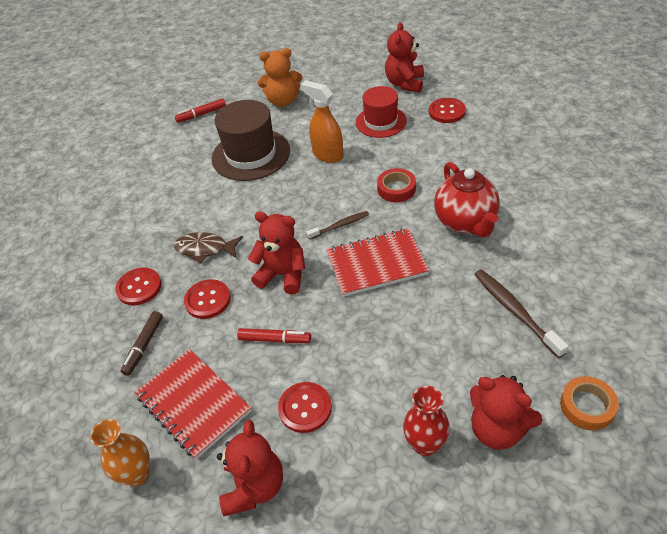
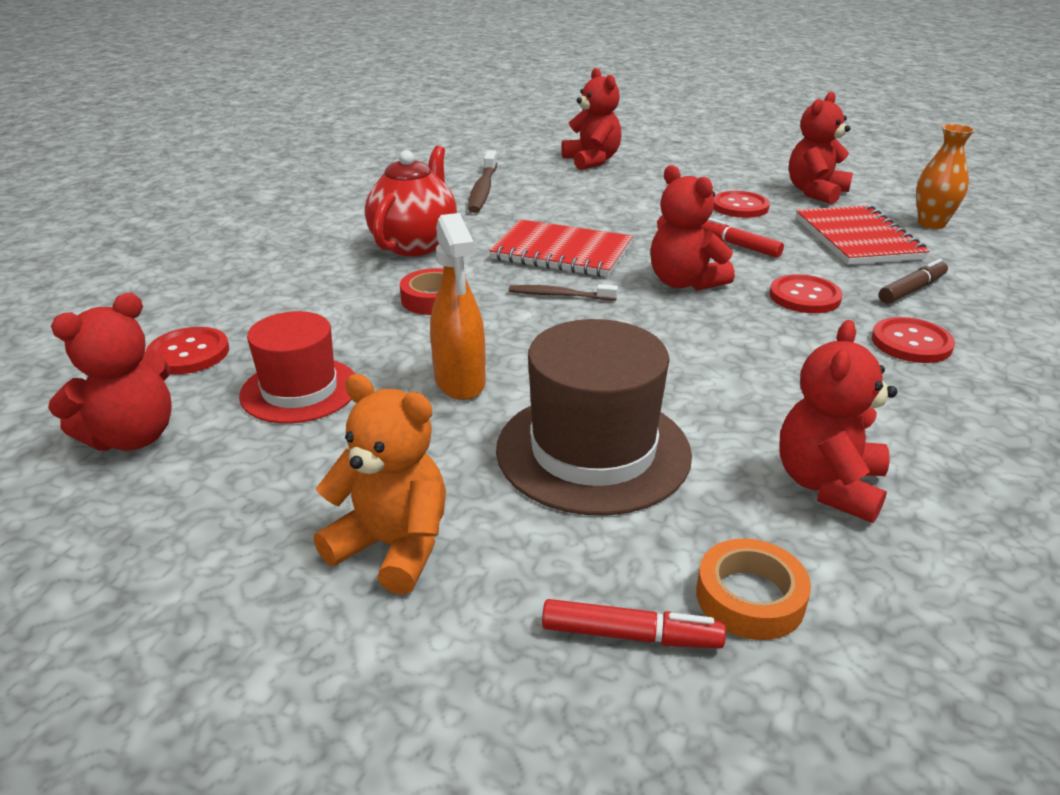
camera: 150 degrees left, 15 degrees down
(161, 183) = (828, 485): none -> red teddy bear
(205, 249) = (781, 345): brown fish -> none
(425, 444) = (654, 170): red vase -> none
(587, 406) = (515, 151): orange tape -> orange tape (750, 597)

